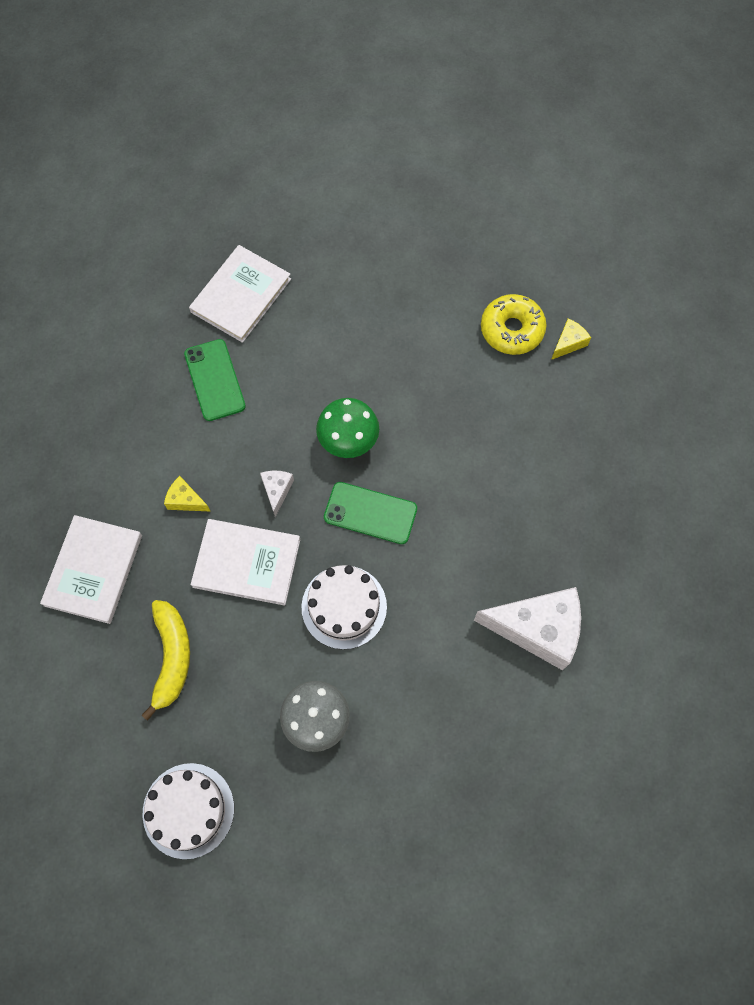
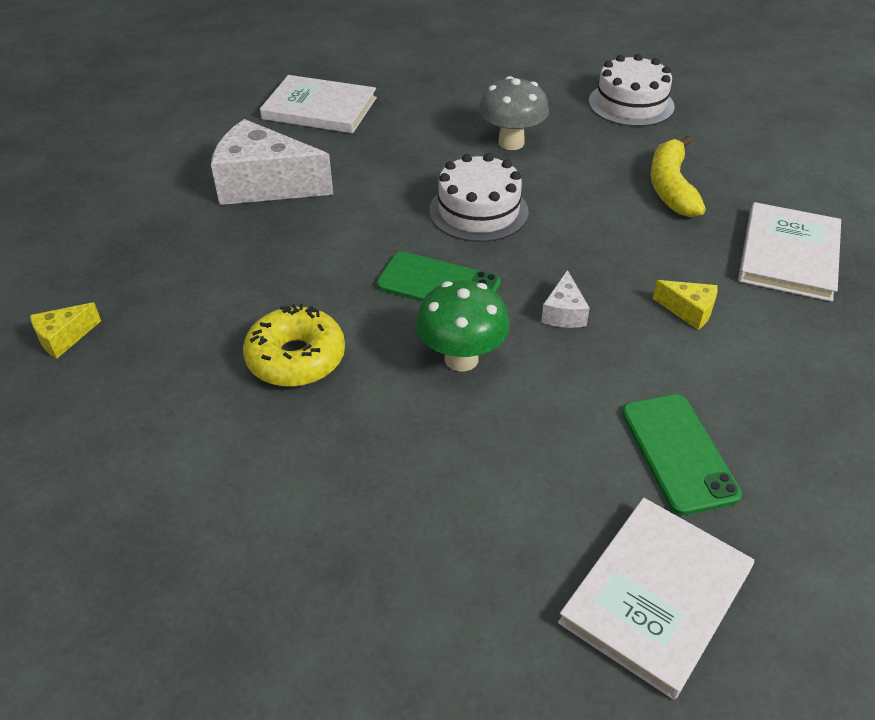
camera: 175 degrees left, 25 degrees down
(247, 563) = (597, 250): white book -> white book (320, 108)
(512, 330) = (158, 495): yellow donut -> yellow donut (296, 358)
(568, 343) = (72, 466): yellow cheese -> yellow cheese (64, 338)

